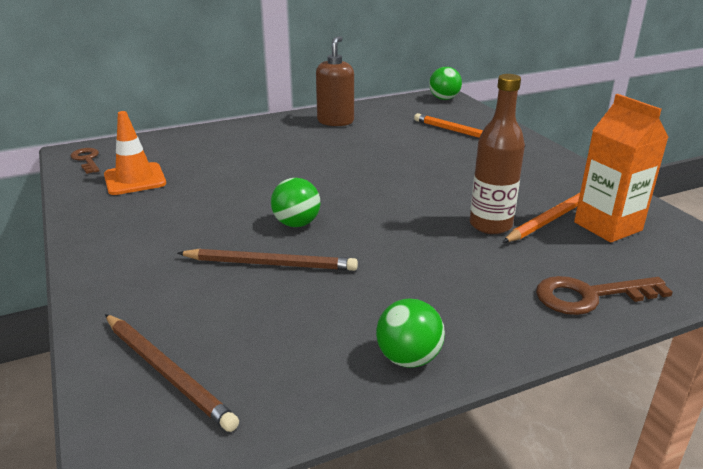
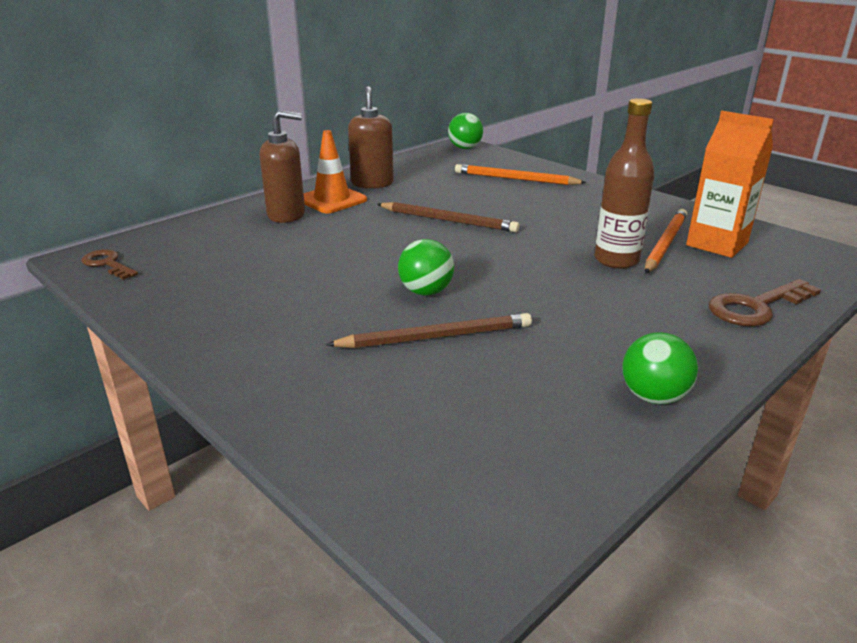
camera: 20 degrees left, 0 degrees up
(135, 179) = (192, 276): orange traffic cone -> orange traffic cone (332, 200)
(167, 372) = (426, 469): brown pencil -> brown pencil (448, 220)
(244, 139) = (287, 215): none -> brown soap dispenser

